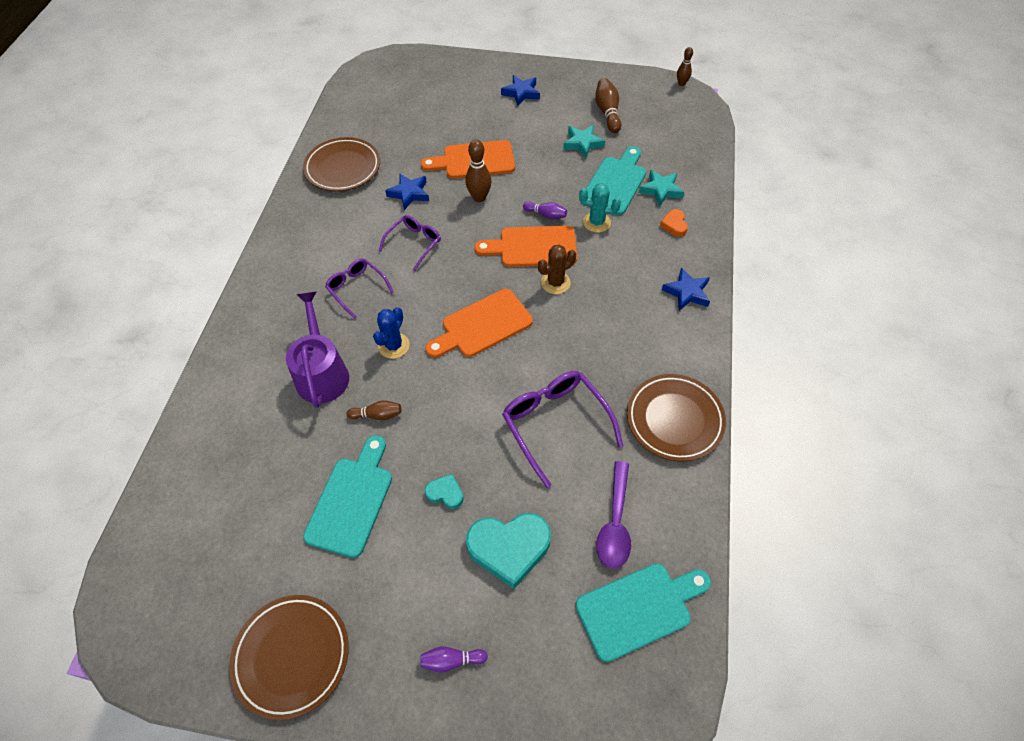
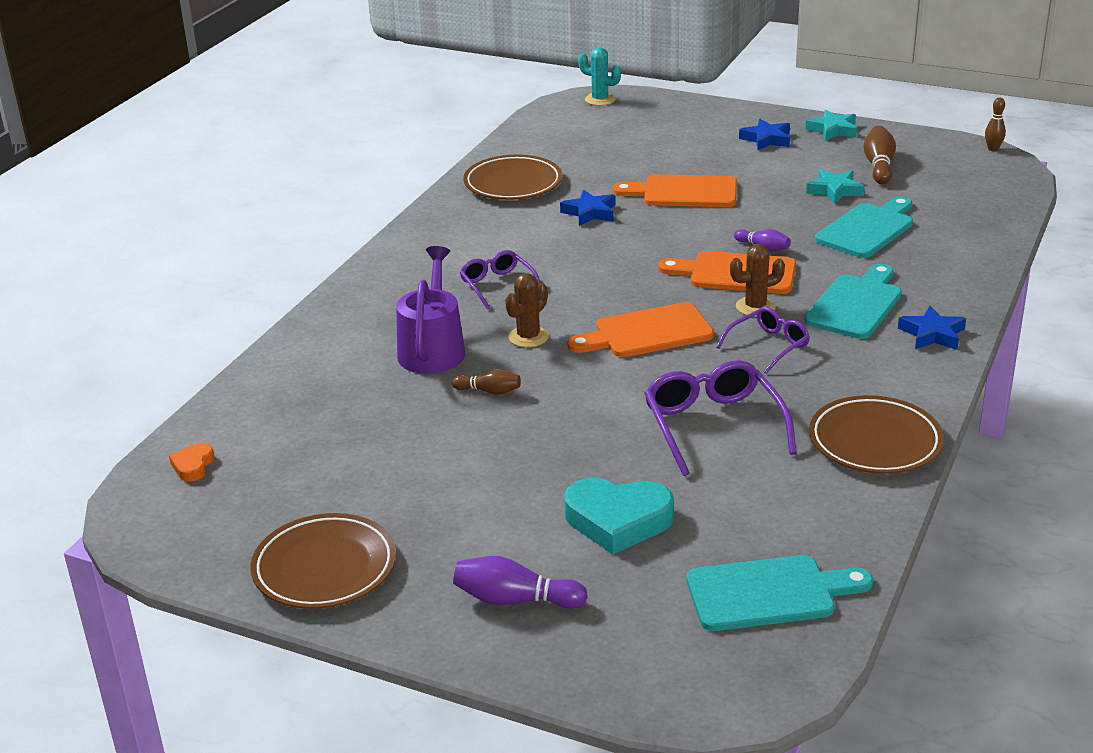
camera: 15 degrees right, 25 degrees down
(351, 500) = (435, 456): turquoise cutting board -> turquoise cutting board (856, 304)
(394, 346) = (528, 337): blue cactus -> brown cactus
(414, 243) = (582, 255): purple glasses -> purple glasses (768, 346)
(445, 493) = (553, 465): turquoise heart -> none
(452, 660) = (515, 600): purple bowling pin -> purple bowling pin, size x1.58
(479, 197) = (679, 224): brown bowling pin -> none
(596, 222) = (829, 261): turquoise cactus -> turquoise cactus (600, 99)
(615, 523) = (763, 518): purple spoon -> none
(661, 190) = (928, 241): turquoise star -> turquoise star (833, 130)
(674, 225) = (936, 273): orange heart -> orange heart (193, 466)

